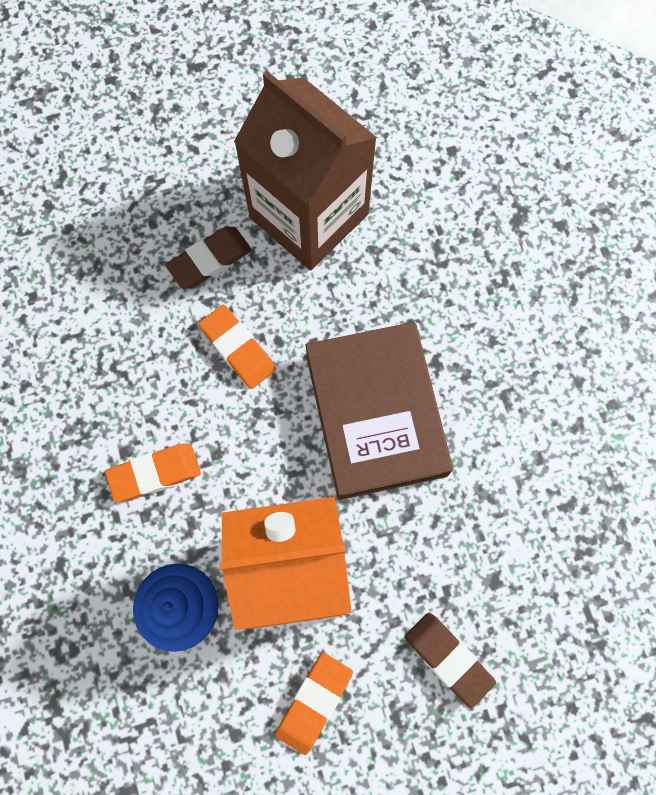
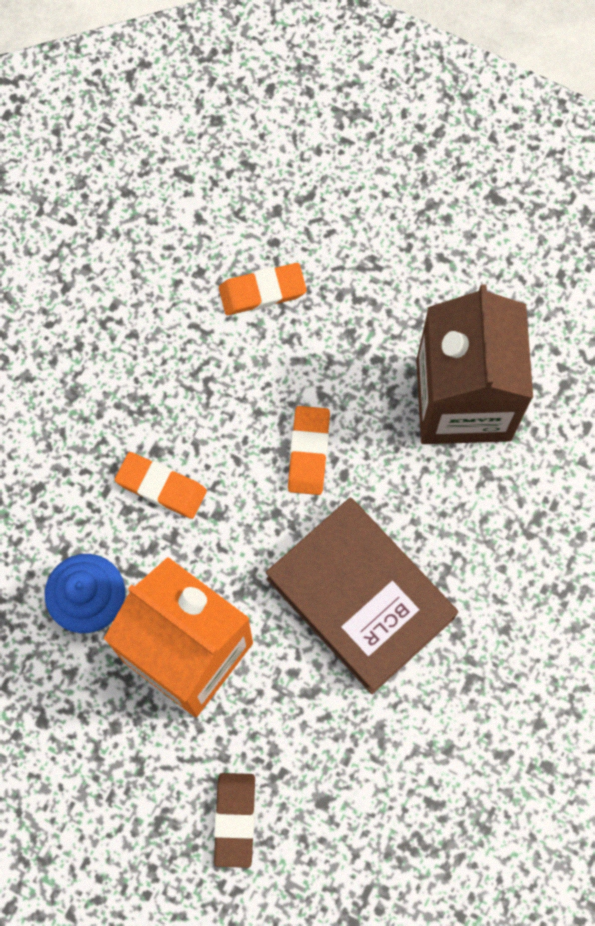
camera: 45 degrees right, 0 degrees up
(209, 260) = (354, 365): brown eraser -> none
(314, 702) = (114, 754): orange eraser -> orange eraser (262, 291)
(375, 414) = (360, 598): brown book -> brown book turned 75 degrees counterclockwise

